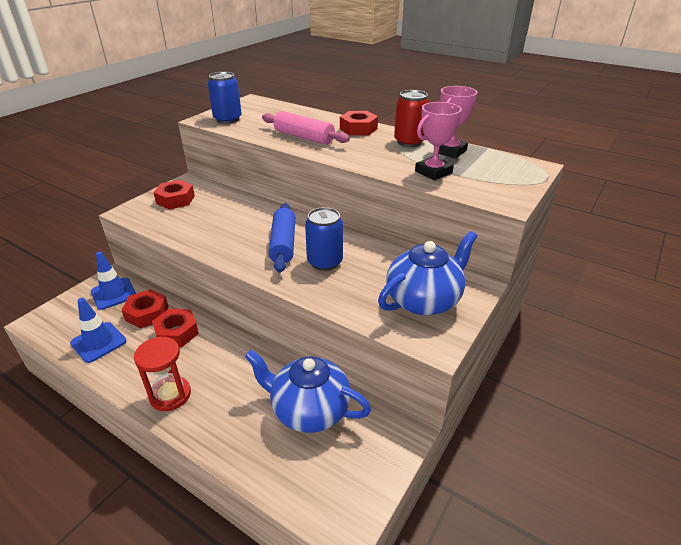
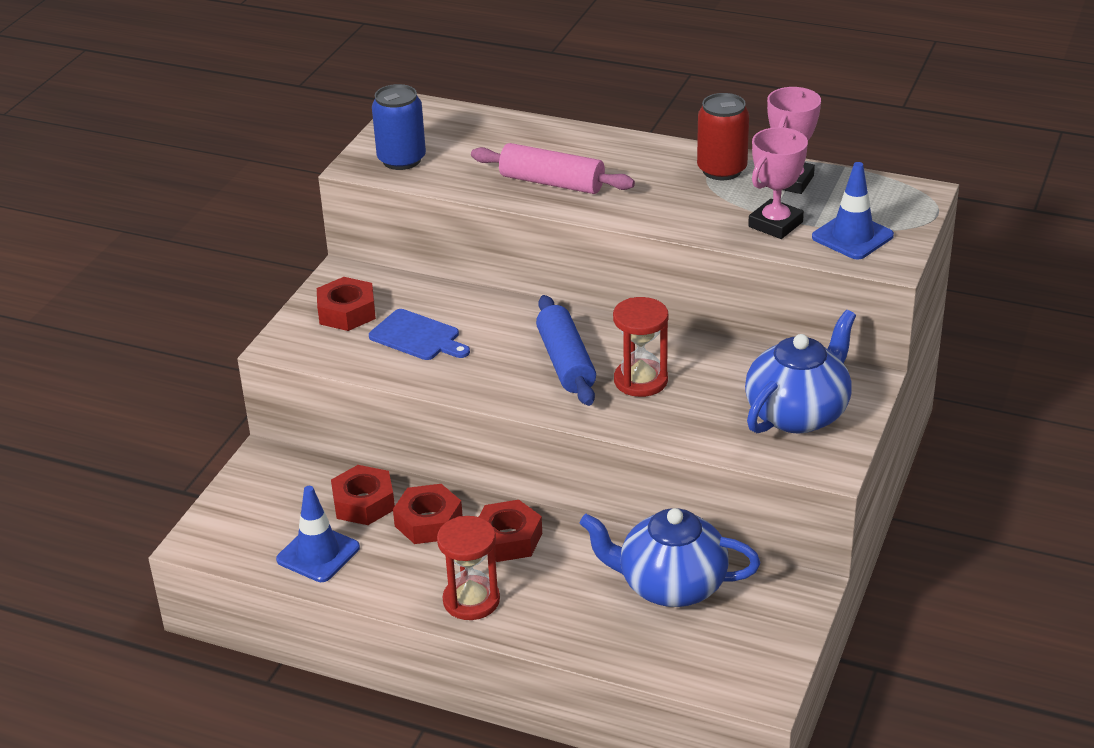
camera: 10 degrees left, 0 degrees up
(113, 294) = (288, 483): blue traffic cone -> blue traffic cone (852, 236)
(205, 217) = (417, 336): none -> blue cutting board
(325, 262) = (640, 381): blue can -> red hourglass
(358, 129) = (631, 153): red nut -> red nut (508, 539)

